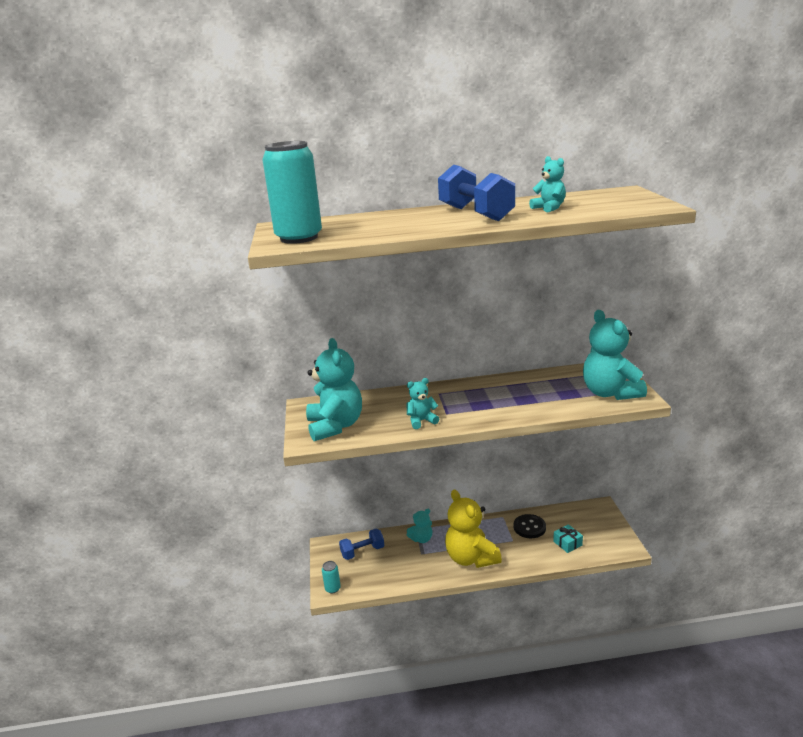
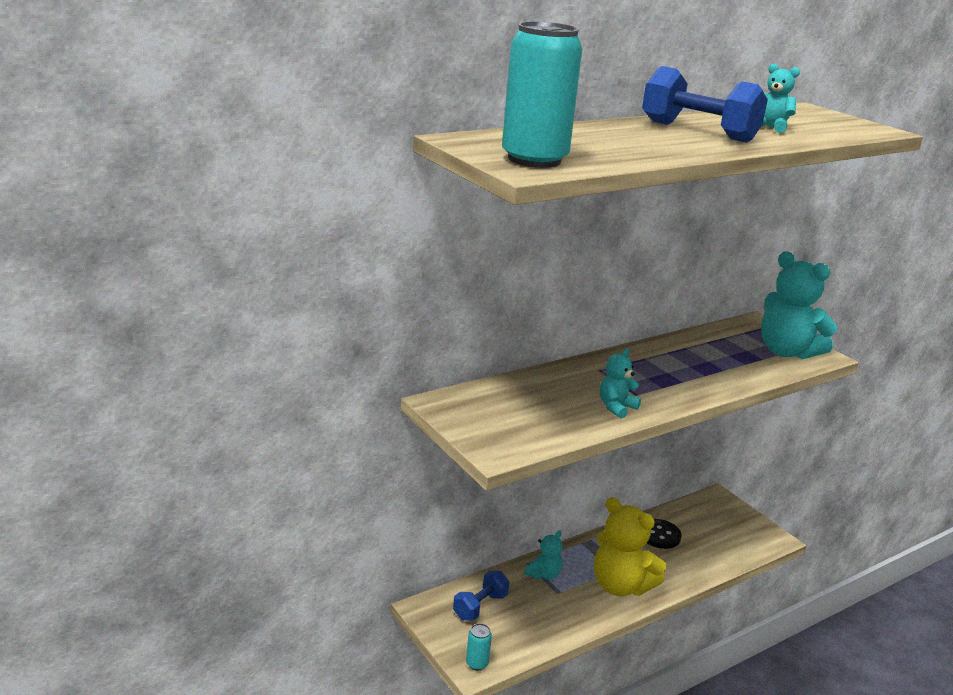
camera: 30 degrees left, 0 degrees up
(335, 426) = (513, 427): turquoise teddy bear -> none
(567, 543) = (713, 546): turquoise gift -> none

